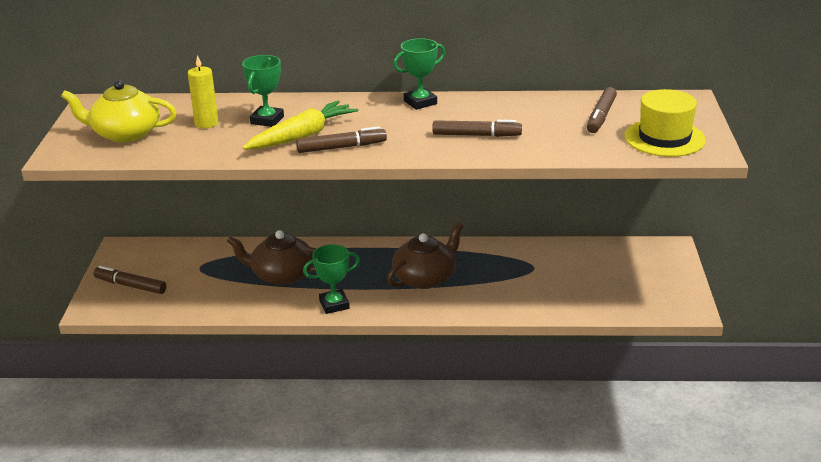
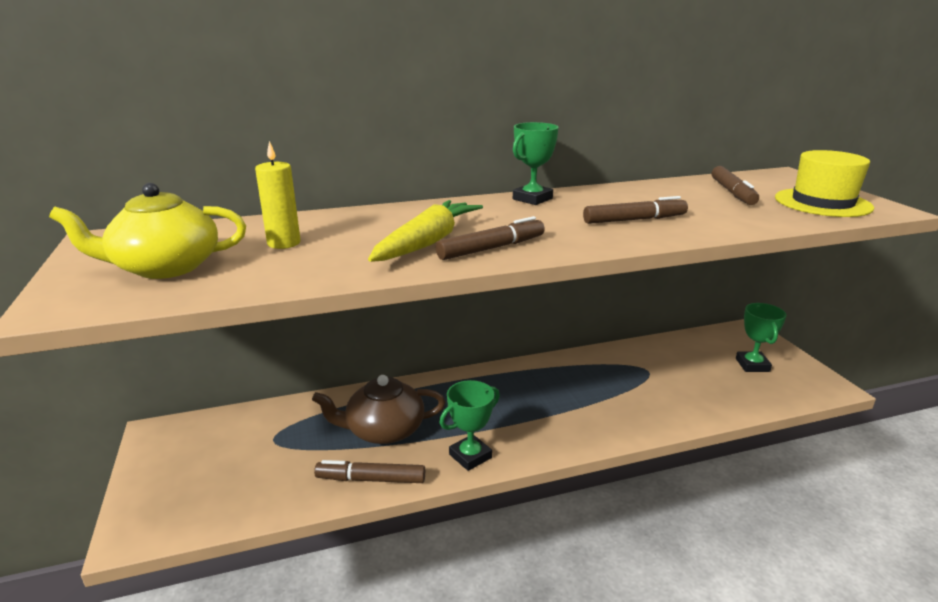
camera: 20 degrees left, 5 degrees down
(130, 285) = (184, 484): brown marker -> brown marker (371, 479)
(267, 120) = (365, 232): green trophy -> green trophy (752, 365)
(425, 278) = (550, 402): brown teapot -> none

